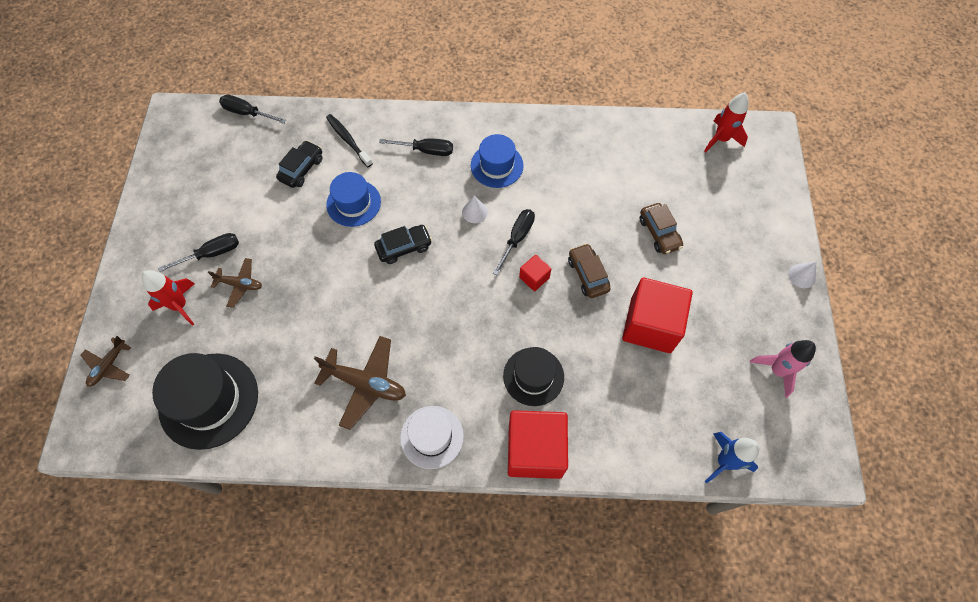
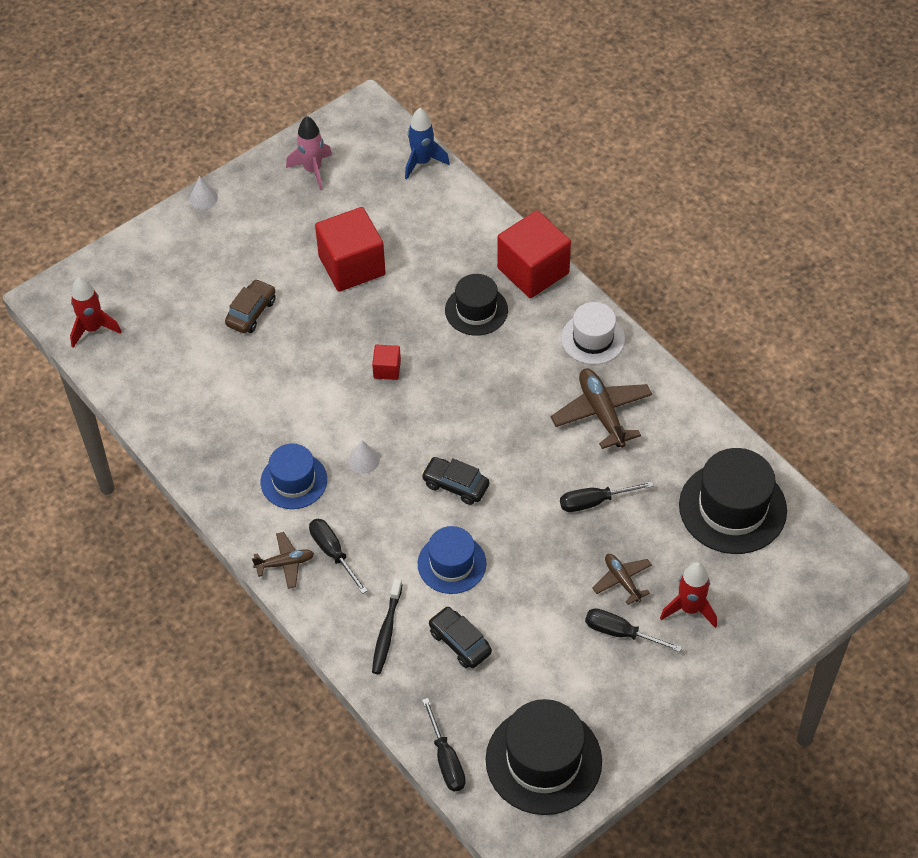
camera: 130 degrees left, 10 degrees down
(109, 365) = (792, 609): brown plane -> brown plane (285, 563)
(193, 154) = (543, 760): none -> black hat
(302, 169) = (460, 642): black car -> black car turned 60 degrees clockwise
(517, 238) = (359, 408): black screwdriver -> black screwdriver (594, 502)
(588, 275) = (345, 335): brown car -> none

